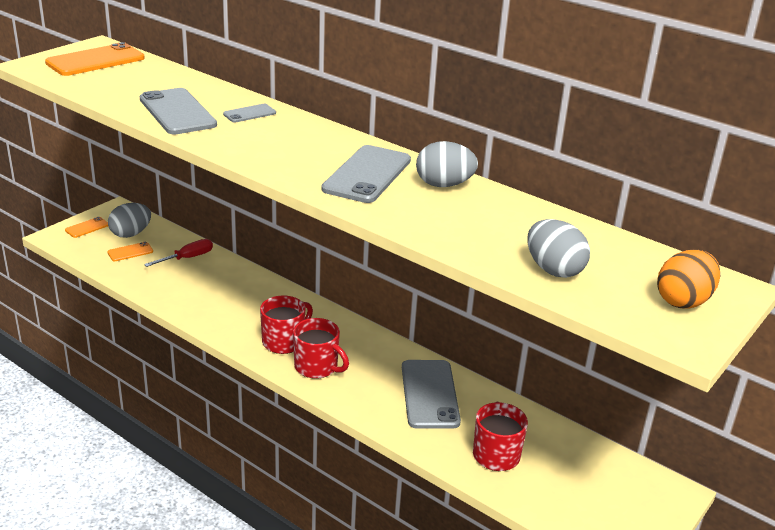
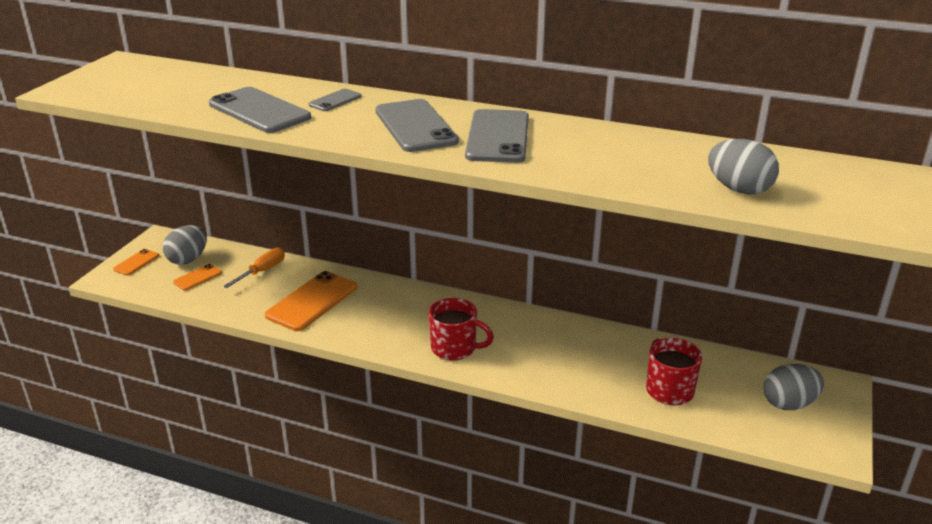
camera: 15 degrees left, 0 degrees up
(95, 61) = (130, 76): orange phone -> orange phone (312, 301)
(187, 258) = (262, 271): red screwdriver -> orange screwdriver
(284, 341) = (408, 331): red mug -> none
(429, 394) = (576, 349): grey phone -> grey phone (415, 126)
(444, 185) = (577, 133): grey egg -> grey egg (788, 404)
(683, 301) = (869, 194): orange egg -> none

